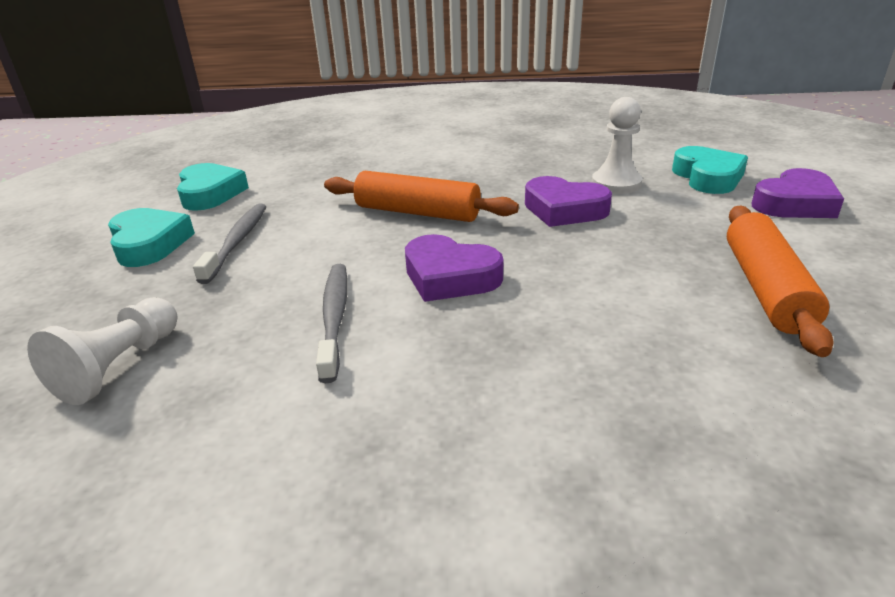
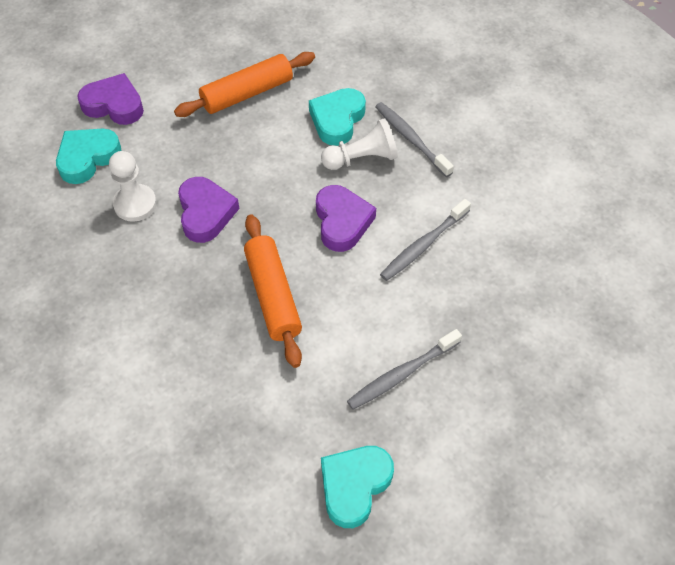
camera: 130 degrees left, 25 degrees up
(119, 366) = (539, 302): white pawn -> white pawn (362, 158)
(149, 244) = (453, 432): turquoise heart -> turquoise heart (337, 120)
(527, 401) = (411, 139): none -> grey toothbrush

